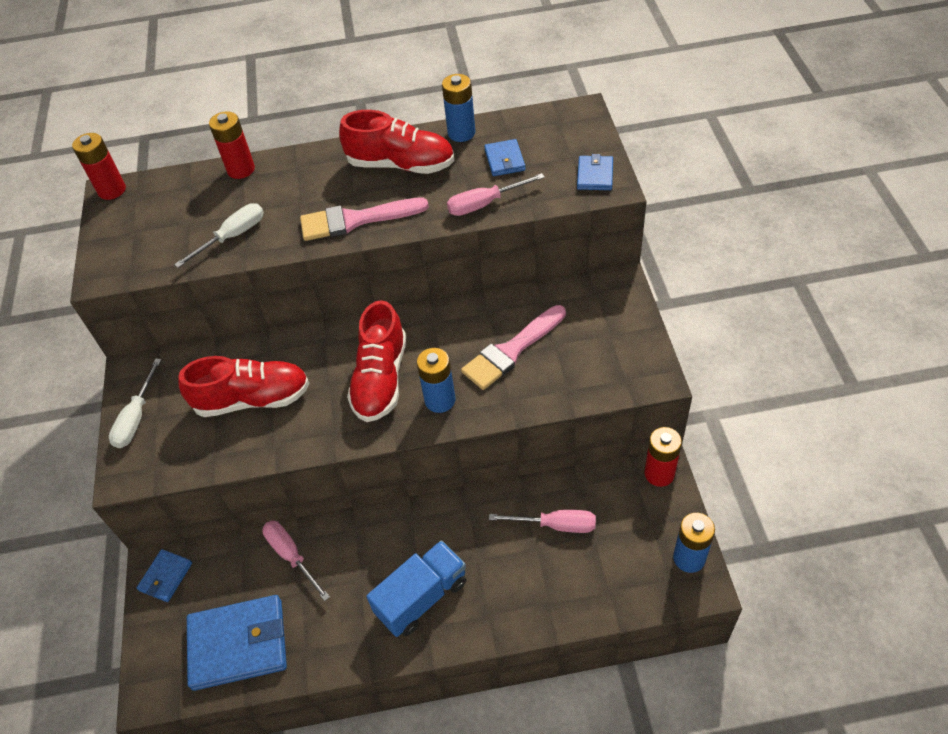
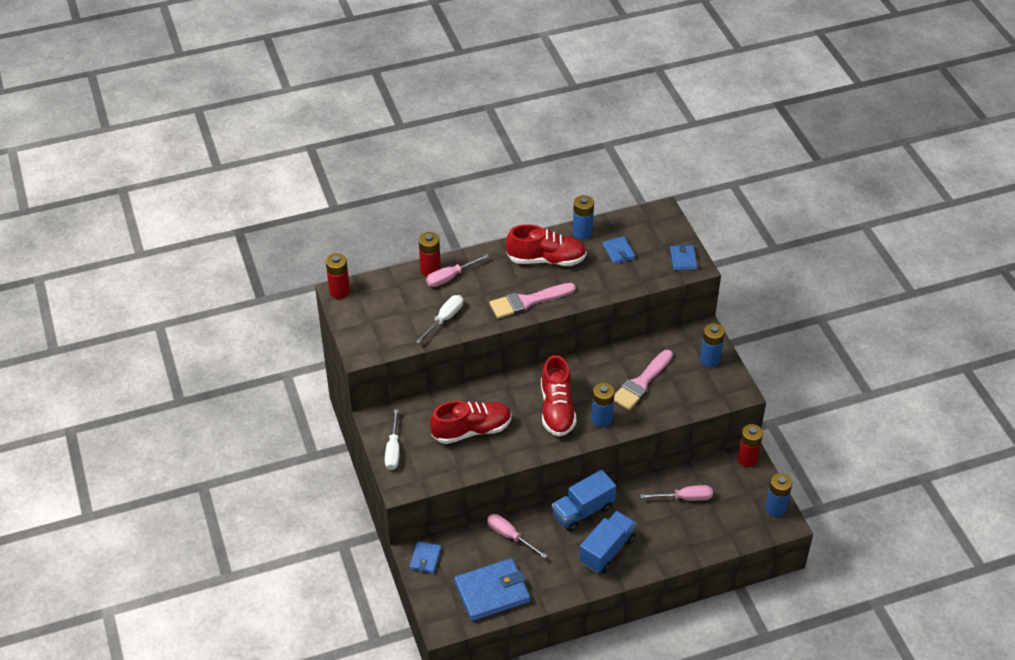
camera: 15 degrees left, 5 degrees down
(404, 529) = (583, 511): none -> blue truck
(485, 204) = (613, 284): pink screwdriver -> pink screwdriver (450, 277)
(619, 324) = (710, 359): none -> blue battery

